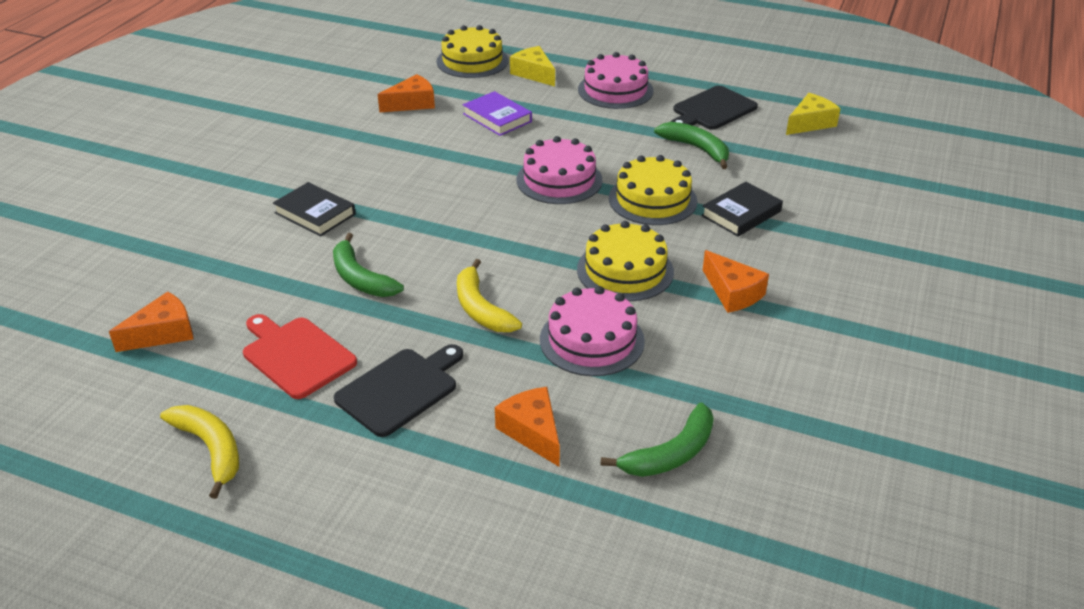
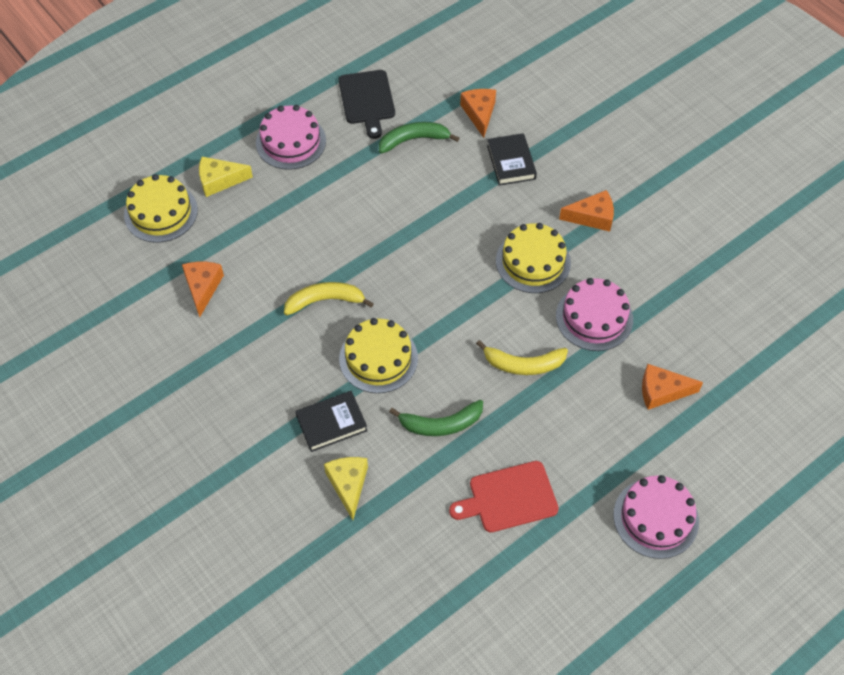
camera: 60 degrees left, 20 degrees up
(163, 333) = (429, 579): orange cheese -> orange cheese (479, 113)
(211, 449) = (580, 582): yellow banana -> yellow banana (325, 300)
(400, 389) = (582, 447): black cutting board -> none
(497, 118) = (274, 239): purple book -> none
(559, 180) = (396, 243): pink cake -> pink cake (656, 518)
(652, 199) = (460, 201): yellow cake -> yellow cake (378, 358)
(671, 454) = (717, 330): green banana -> none
(810, 123) = (428, 57): yellow cheese -> yellow cheese (348, 485)

